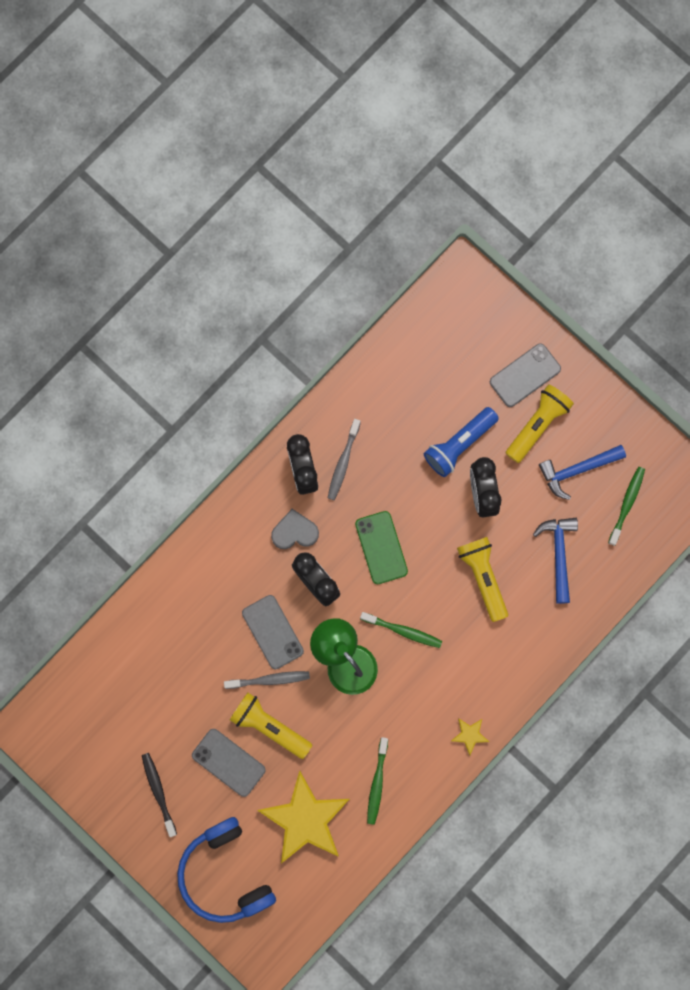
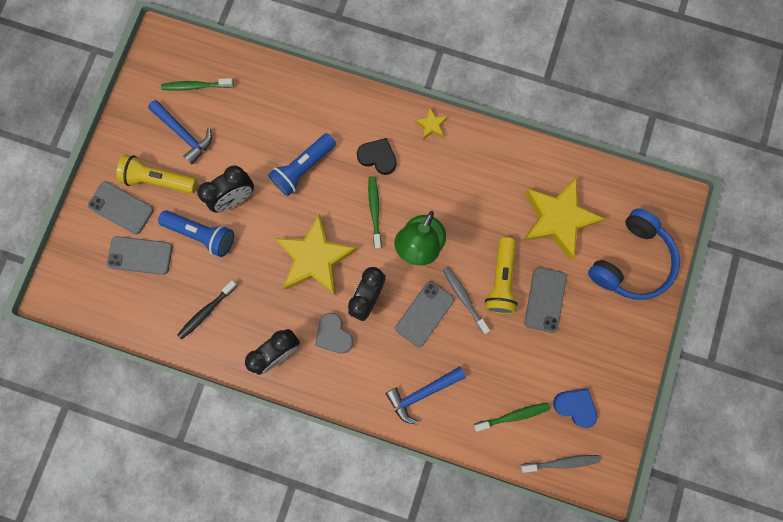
camera: 115 degrees left, 0 degrees up
(110, 738) = (575, 406): none -> blue heart
(158, 792) = (597, 344): black toothbrush -> black toothbrush (207, 311)
(343, 462) = (257, 322): grey toothbrush -> grey toothbrush (561, 462)
(377, 783) = (502, 177): green toothbrush -> green toothbrush (513, 416)
(381, 547) = (315, 258): green phone -> yellow star
(460, 661) = (378, 157): none -> black heart
(465, 375) = (140, 255): none -> grey phone
(483, 577) = (303, 169): yellow flashlight -> blue flashlight
(558, 554) = (259, 120): blue hammer -> blue hammer (422, 393)

